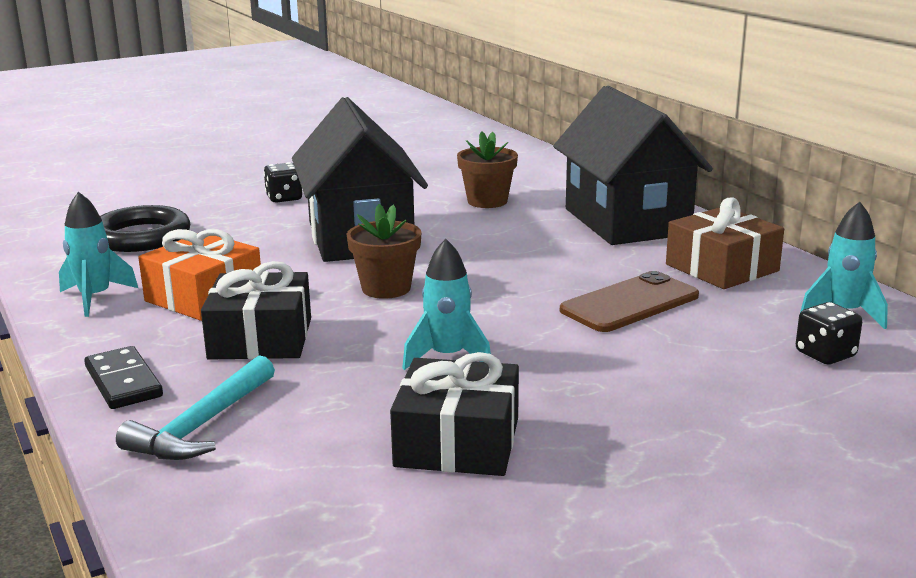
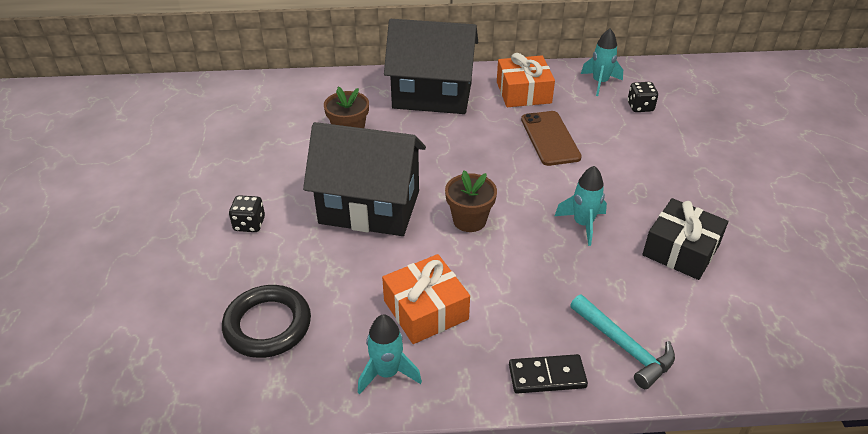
camera: 65 degrees left, 20 degrees up
(260, 338) = (514, 295): black gift -> none
(722, 268) = (523, 92): brown gift -> orange gift

